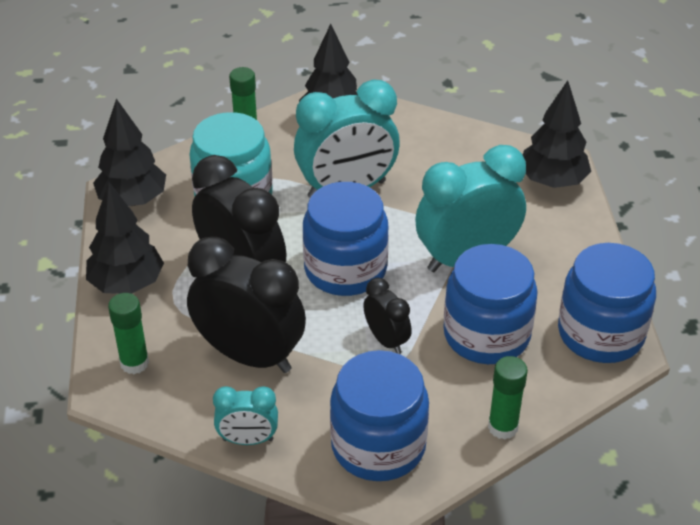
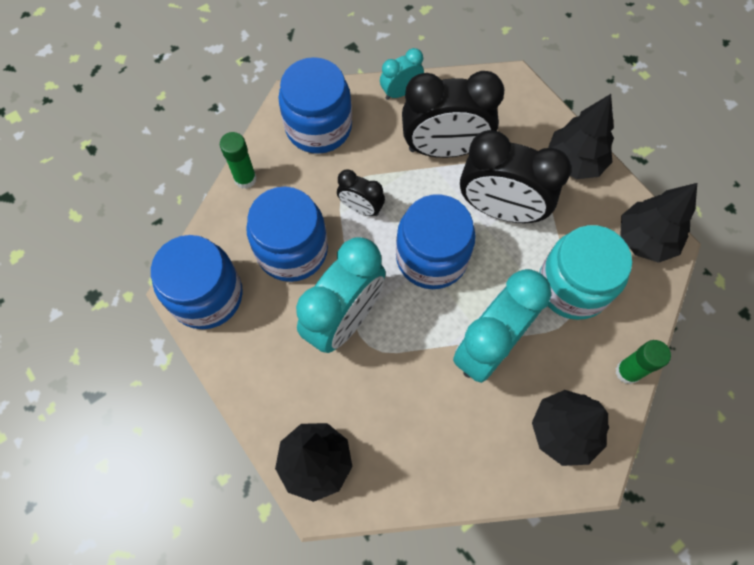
camera: 150 degrees right, 25 degrees up
(134, 363) = (513, 106): green glue stick -> none

